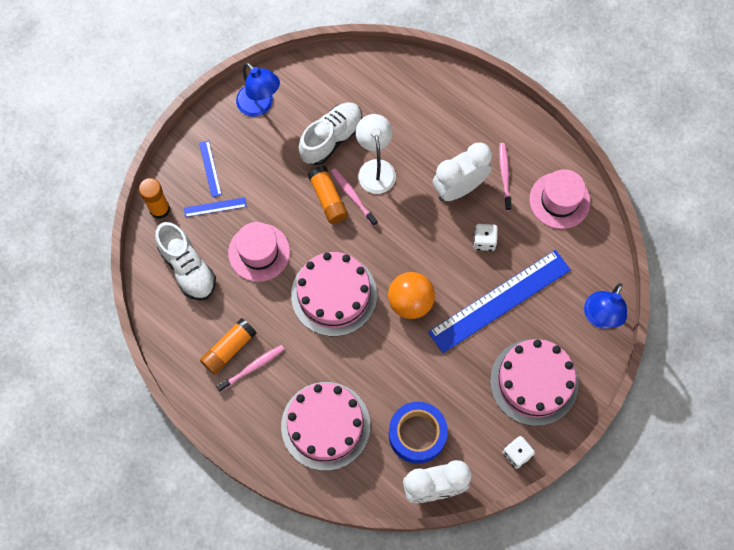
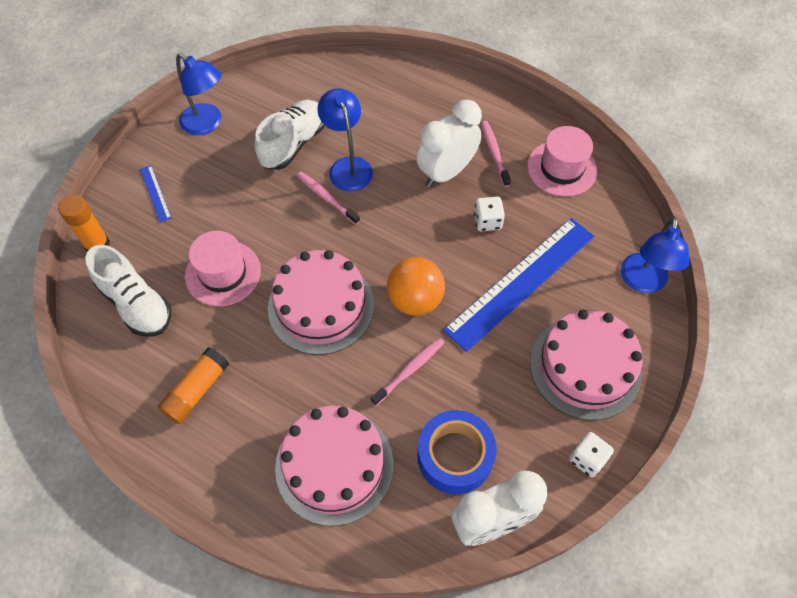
camera: 10 degrees left, 10 degrees down
(215, 207) = (164, 232): blue ruler -> none
(252, 367) = (229, 408): pink toothbrush -> pink toothbrush (410, 370)
(328, 198) = (298, 204): orange glue stick -> none
(375, 168) = (348, 166): white lamp -> blue lamp

